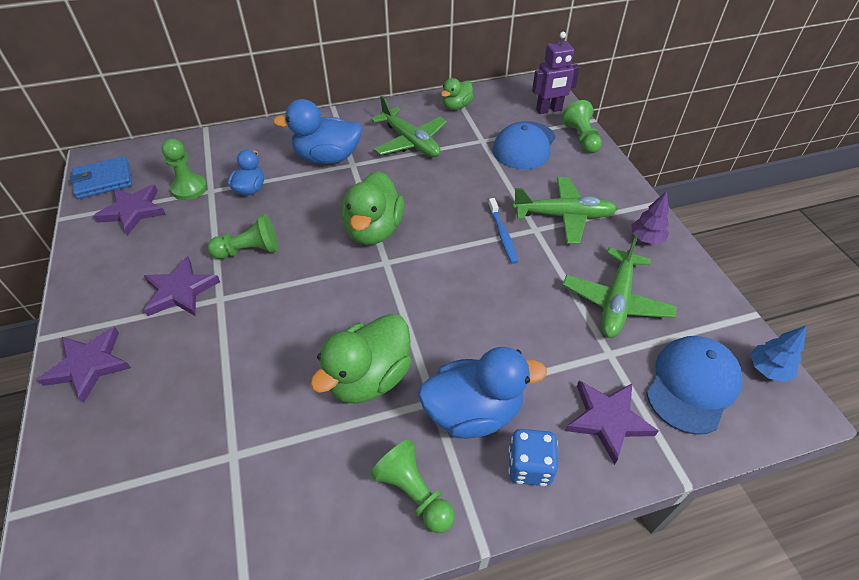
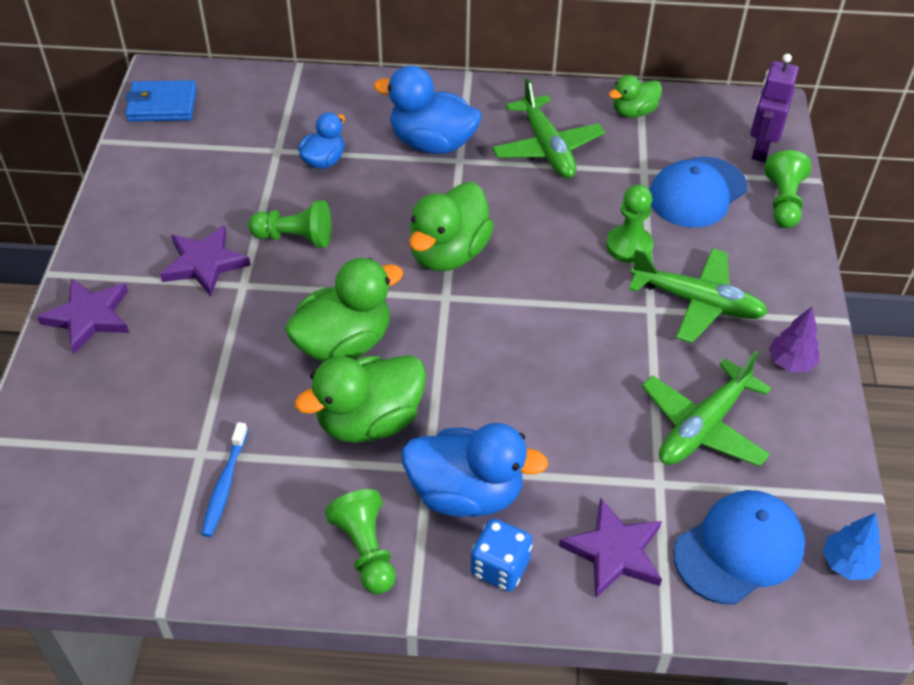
camera: 20 degrees right, 0 degrees up
(133, 211) = (183, 153): purple star -> none
(189, 188) = (254, 141): green pawn -> green pawn (629, 246)
(322, 321) = (344, 343): none -> green duck
(502, 235) = (604, 304): blue toothbrush -> blue toothbrush (225, 485)
(549, 110) = (760, 149): purple robot -> purple robot turned 105 degrees clockwise

